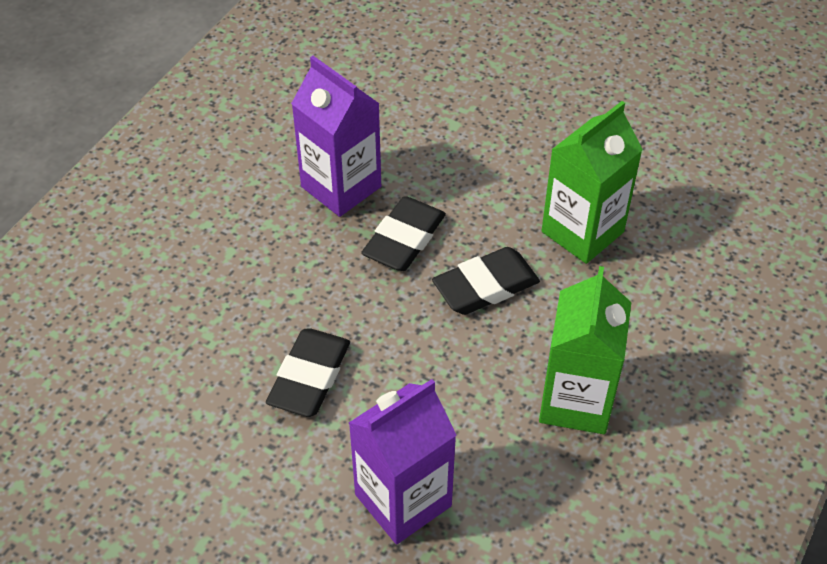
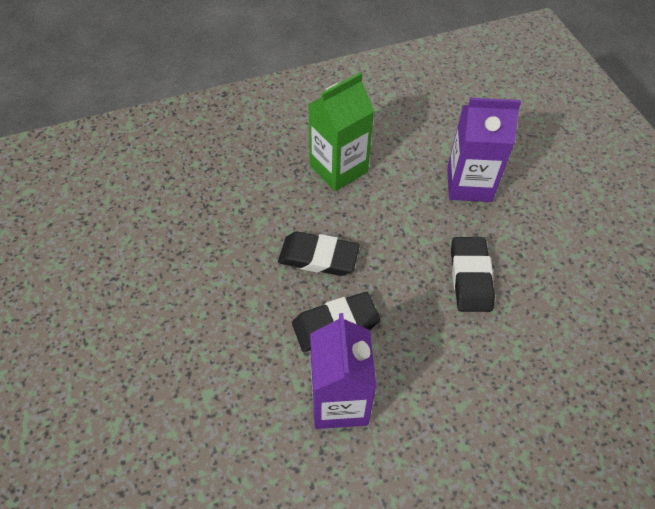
camera: 140 degrees left, 5 degrees up
(309, 377) = (470, 277): black eraser -> black eraser turned 60 degrees counterclockwise
(582, 232) = (226, 248): green carton -> none

